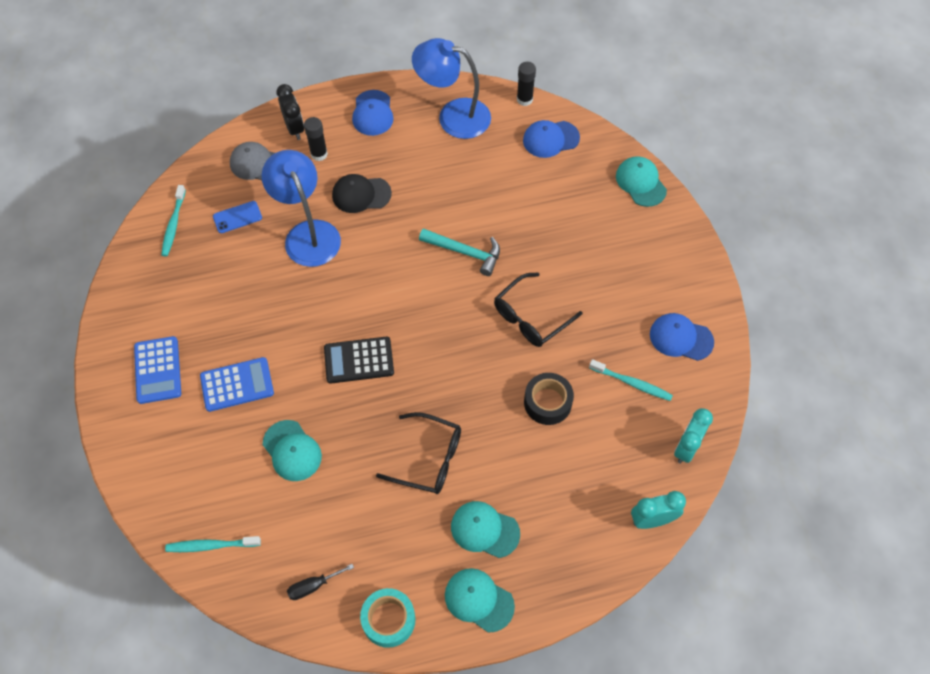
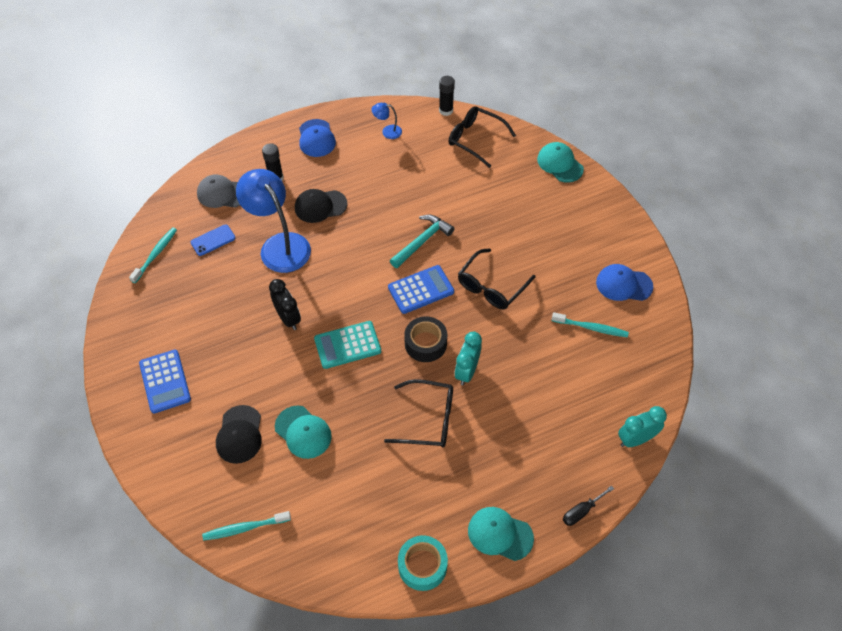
camera: 10 degrees left, 5 degrees down
(173, 224) = (155, 254): turquoise toothbrush -> turquoise toothbrush turned 150 degrees counterclockwise
(224, 442) = (239, 434): none -> black cap
(237, 384) = (241, 383): blue calculator -> blue calculator (421, 290)
(294, 128) = (250, 160): black clock -> black clock (288, 318)
(313, 586) = (347, 548): black screwdriver -> black screwdriver (581, 511)
(359, 360) = (347, 345): black calculator -> turquoise calculator
(453, 116) = (387, 131): blue lamp -> blue lamp, size x0.43
(465, 252) = (422, 241): turquoise hammer -> turquoise hammer turned 60 degrees counterclockwise
(484, 530) = (491, 472): turquoise cap -> none
(547, 402) = (522, 355): black tape -> black tape (425, 343)
(550, 139) = (475, 139): blue cap -> black glasses
(686, 447) = (650, 374): turquoise clock -> turquoise clock (467, 371)

